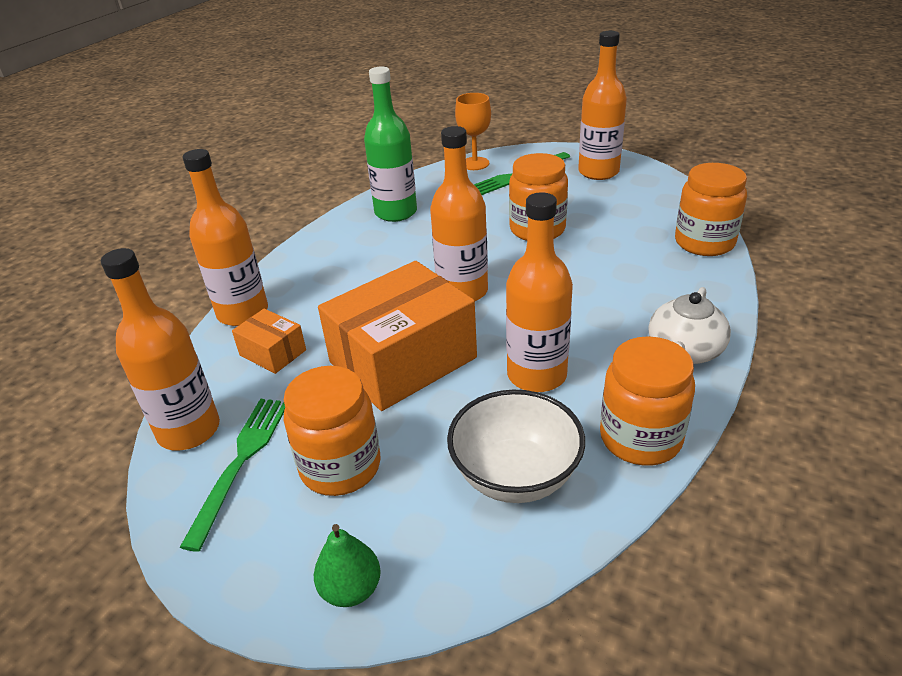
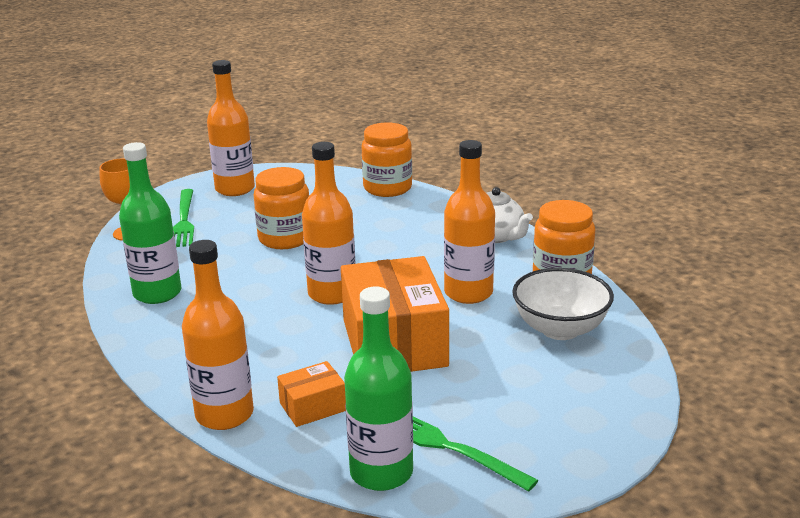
camera: 65 degrees left, 10 degrees down
(189, 430) = (381, 472): orange bottle -> green bottle
(340, 466) = (495, 398): orange jar -> none
(351, 589) = (616, 417): green pear -> none

